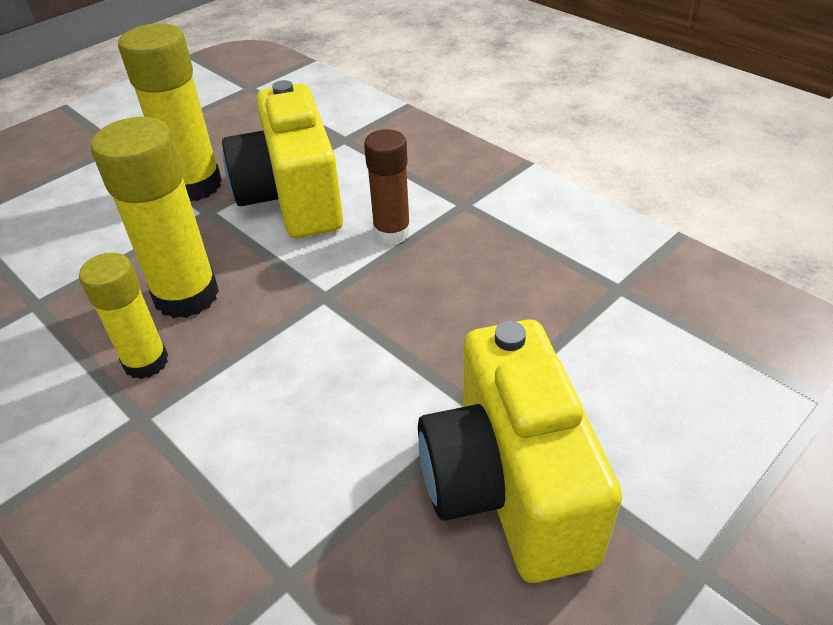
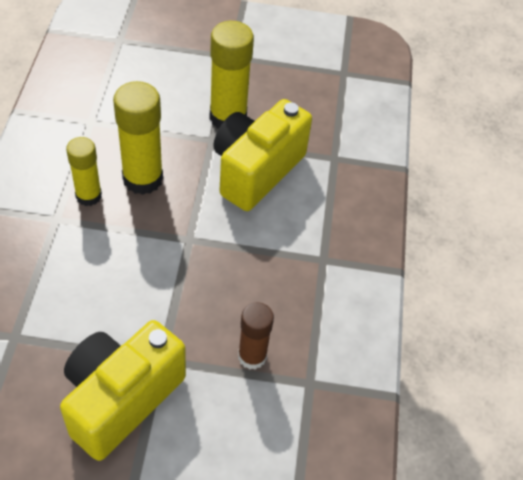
camera: 45 degrees right, 10 degrees up
(392, 232) = (266, 238): brown glue stick -> brown glue stick (252, 356)

